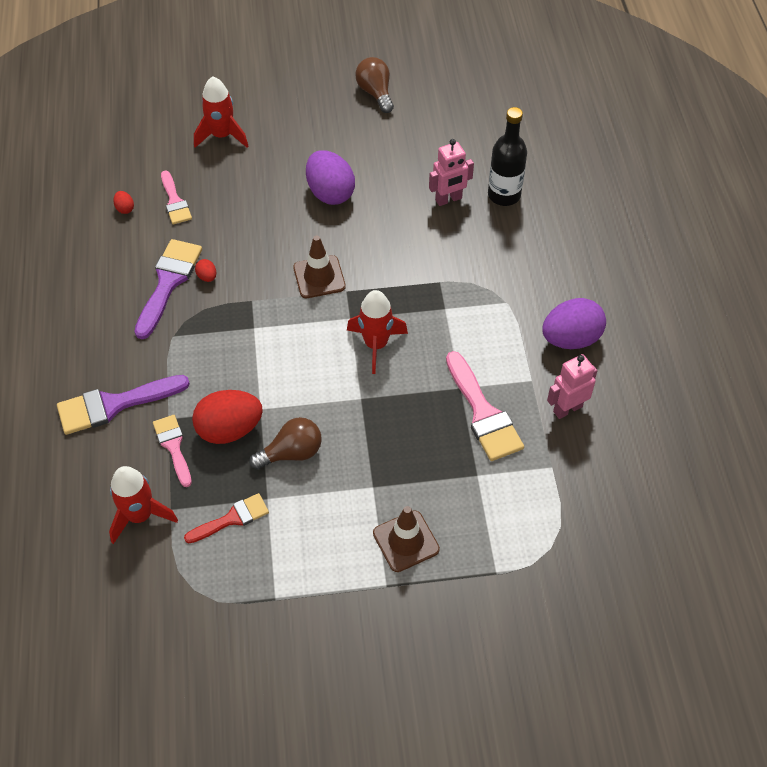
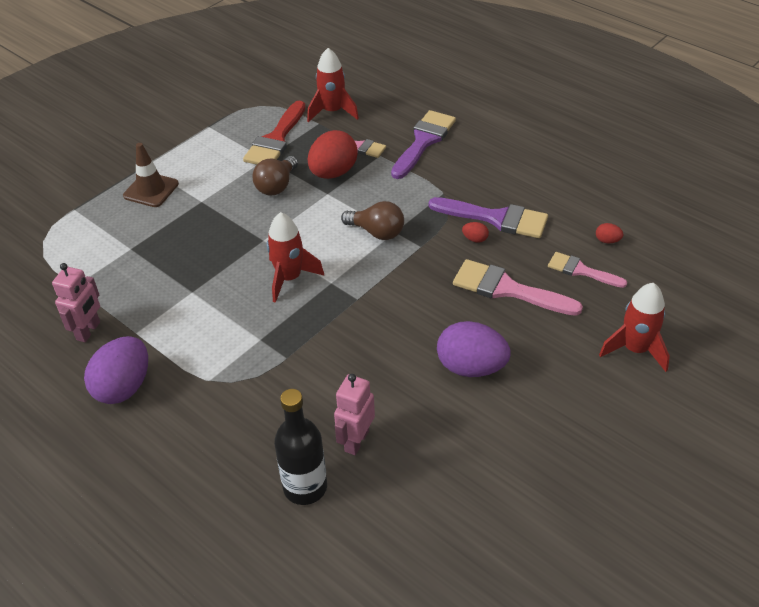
camera: 140 degrees right, 10 degrees down
(168, 282) = (496, 218): purple brush -> purple brush turned 45 degrees counterclockwise
(232, 518) = (276, 139): red brush -> red brush, size x1.61
(319, 277) = (391, 294): brown traffic cone -> none
(375, 93) = (569, 512): brown light bulb -> brown light bulb (377, 232)
(483, 413) = (158, 287): pink brush -> pink brush (507, 289)

